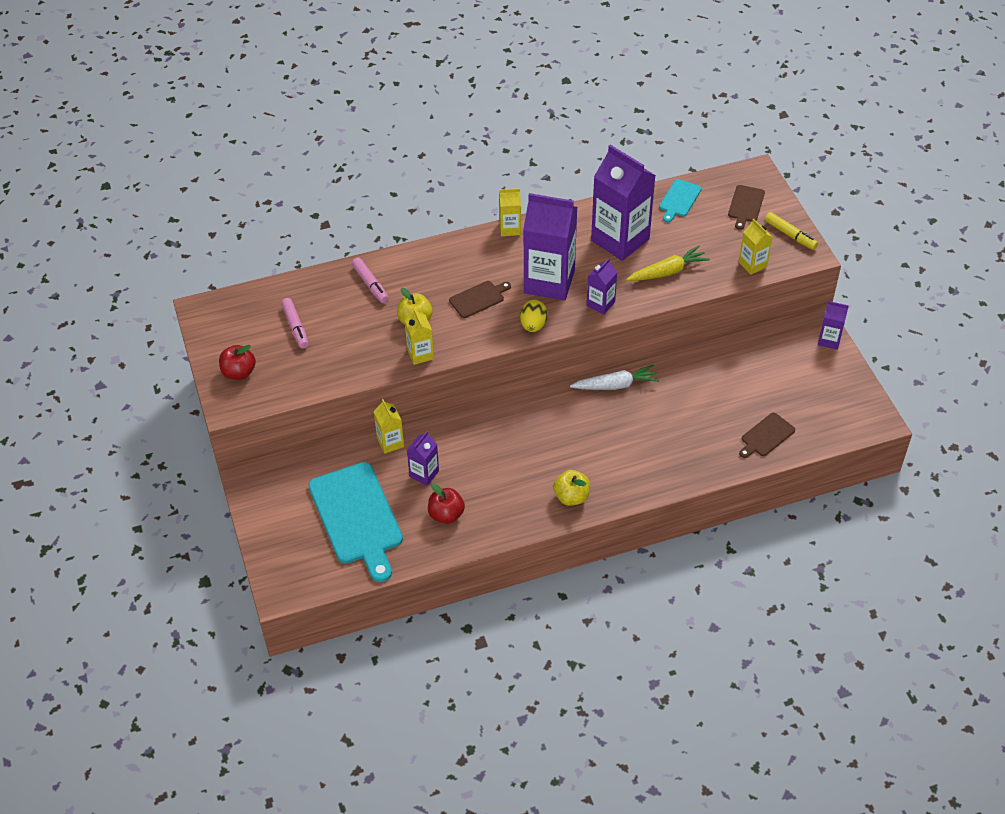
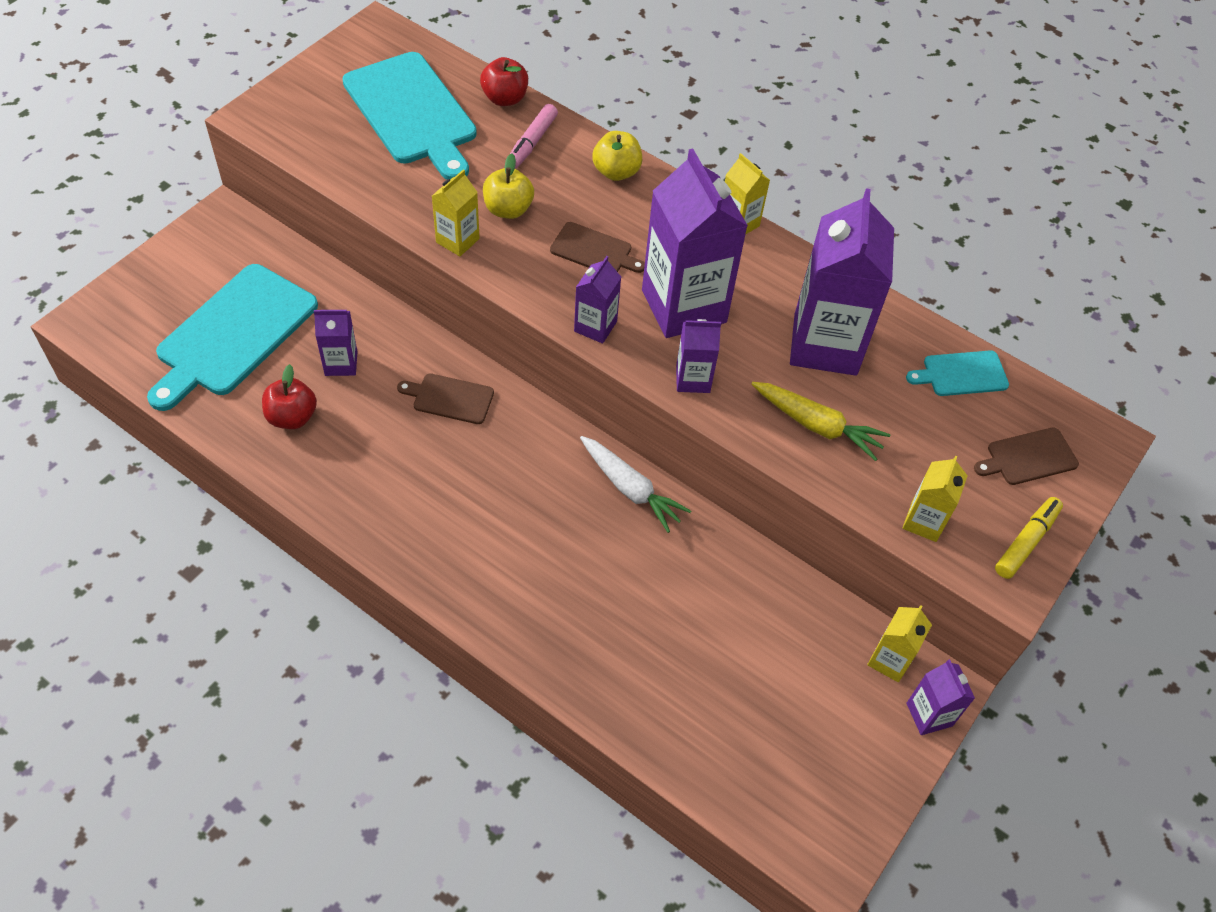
camera: 50 degrees right, 5 degrees up
(239, 373) = (308, 101): red apple -> red apple (505, 98)
(295, 327) = (412, 112): pink marker -> turquoise cutting board
(390, 442) = (366, 308): yellow carton -> yellow carton (889, 660)
(533, 325) = (595, 326): yellow egg -> purple carton
(571, 497) = (407, 534): yellow apple -> yellow apple (616, 172)
(766, 436) = (681, 719): brown cutting board -> brown cutting board (450, 398)
(790, 235) = (1026, 542): yellow marker -> yellow marker turned 150 degrees counterclockwise

